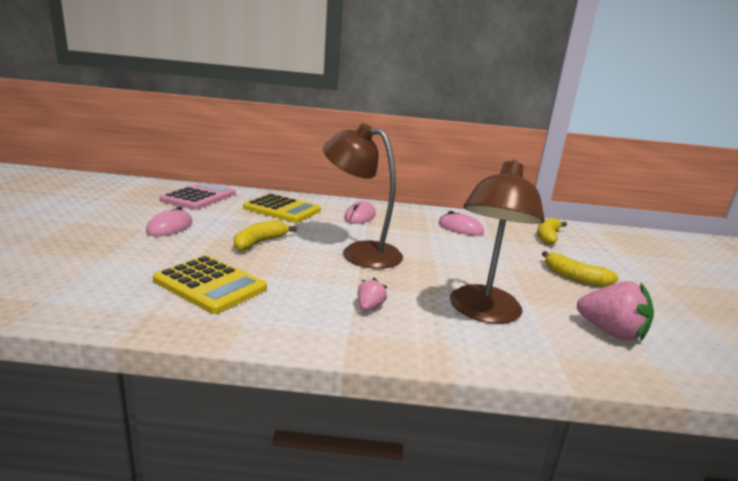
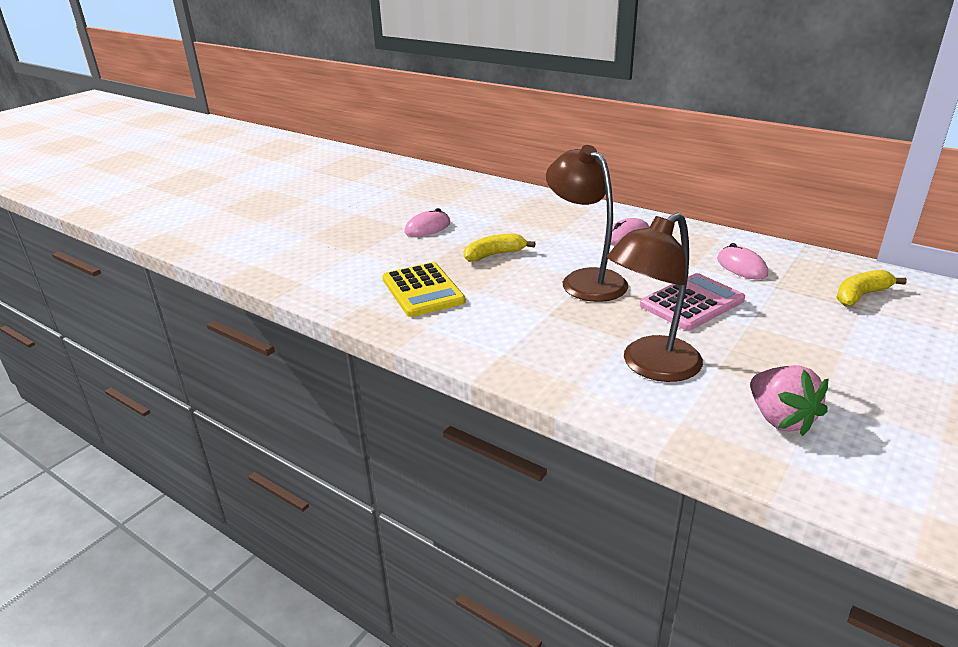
camera: 35 degrees right, 10 degrees up
(199, 197) = (475, 194): pink calculator -> pink calculator (692, 303)
(282, 209) = (547, 218): yellow calculator -> none
(369, 307) = (540, 337): pink strawberry -> none
(574, 277) = (822, 353): yellow banana -> none

